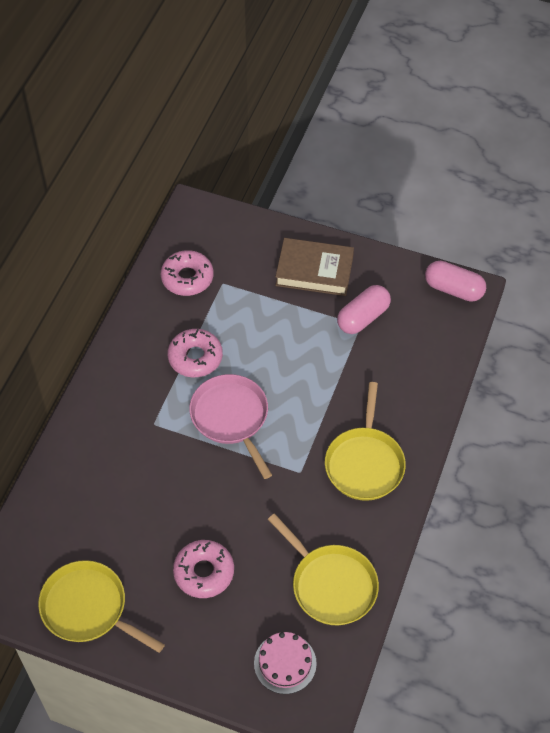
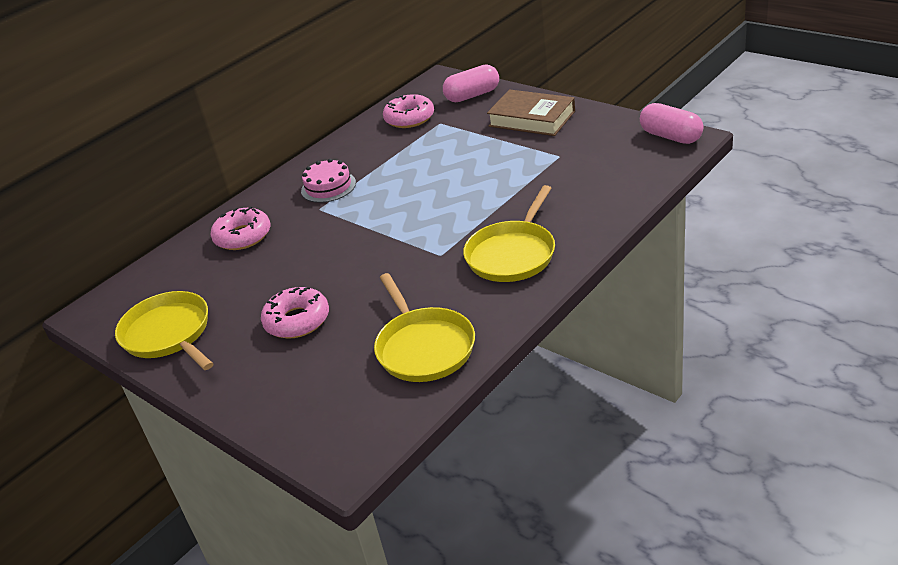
camera: 25 degrees right, 20 degrees down
(195, 357) = (385, 168): pink donut -> pink donut (243, 236)
(231, 417) = (394, 210): pink pan -> none
(285, 663) = (335, 408): pink cake -> pink cake (328, 187)
(363, 317) = (564, 151): pink capsule -> pink capsule (472, 95)

